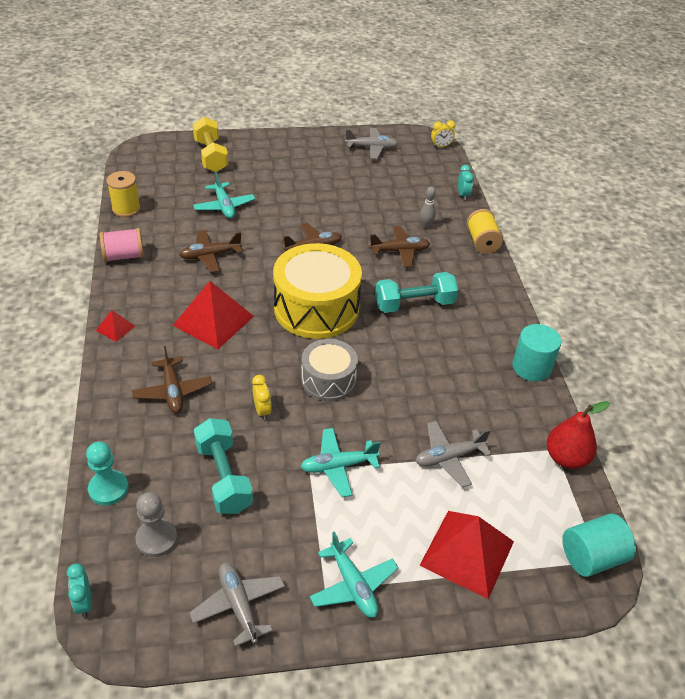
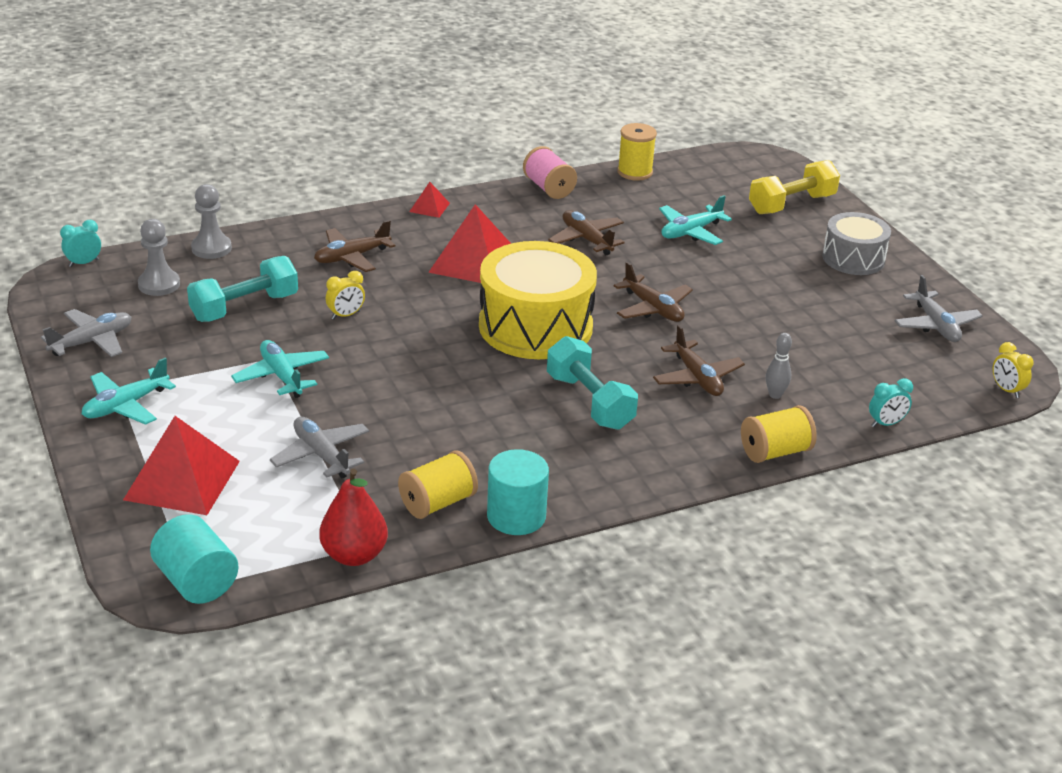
camera: 75 degrees right, 10 degrees down
(108, 489) = (211, 248): turquoise pawn -> grey pawn
(328, 380) = (413, 352): grey drum -> grey drum (853, 258)
(513, 403) = (438, 503): none -> yellow spool

